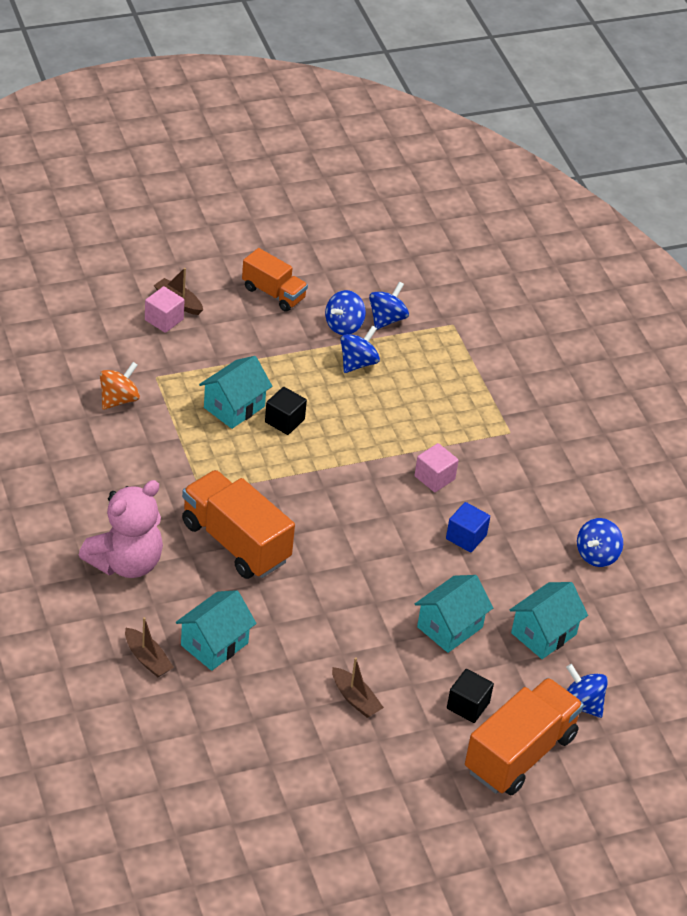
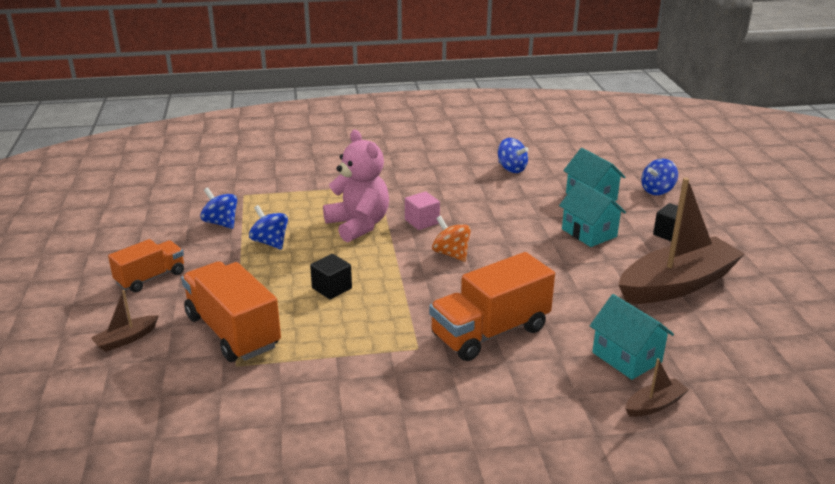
camera: 75 degrees left, 15 degrees down
(119, 399) = (261, 396): orange spinning top -> orange spinning top (451, 254)
(126, 563) = (517, 410): pink teddy bear -> pink teddy bear (358, 225)
(164, 320) = (148, 352): pink cube -> none
(234, 407) = (302, 316): turquoise house -> none
(344, 326) = (218, 244): blue spinning top -> none
(355, 699) = (677, 284): brown boat -> brown boat, size x2.40
(466, 537) = (490, 215): blue cube -> none
(520, 753) = (712, 219): orange truck -> orange truck (233, 331)

